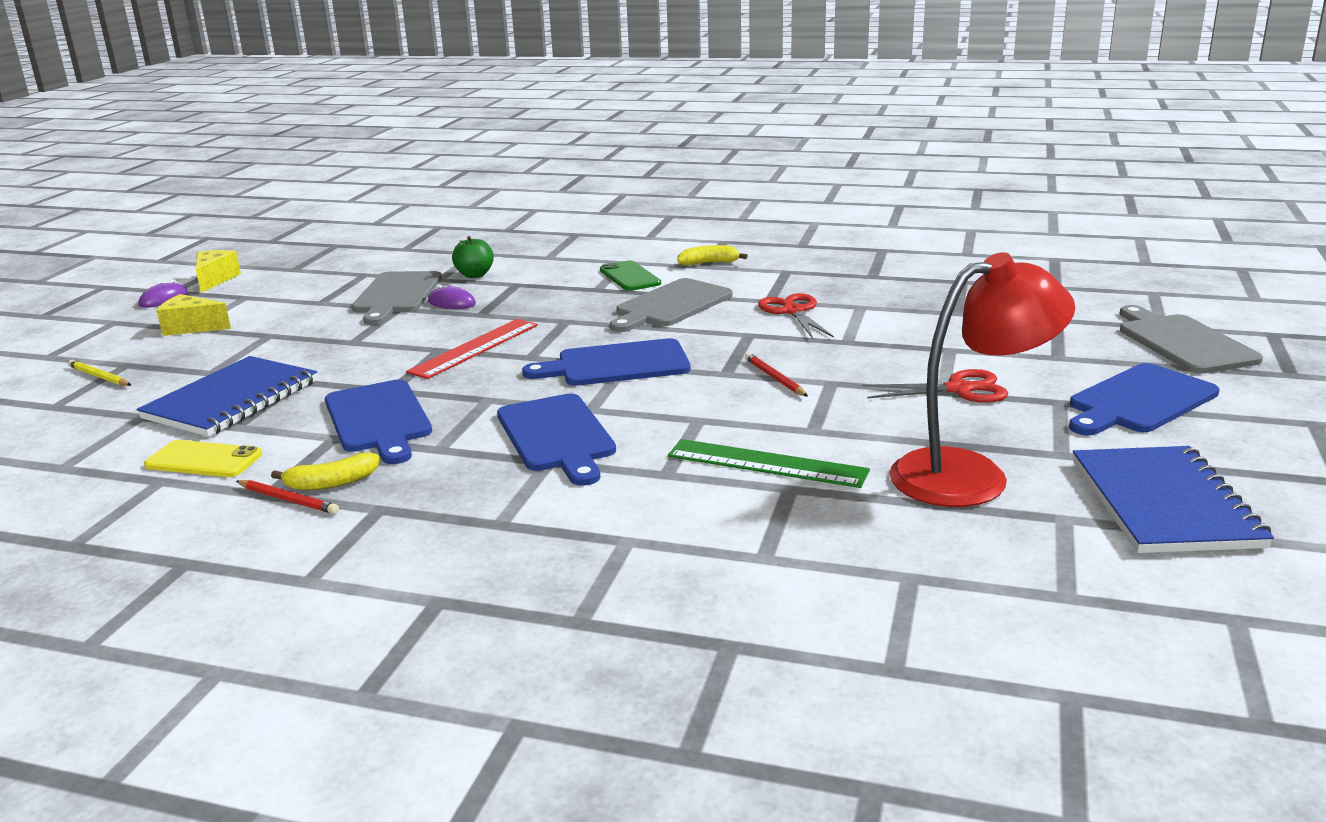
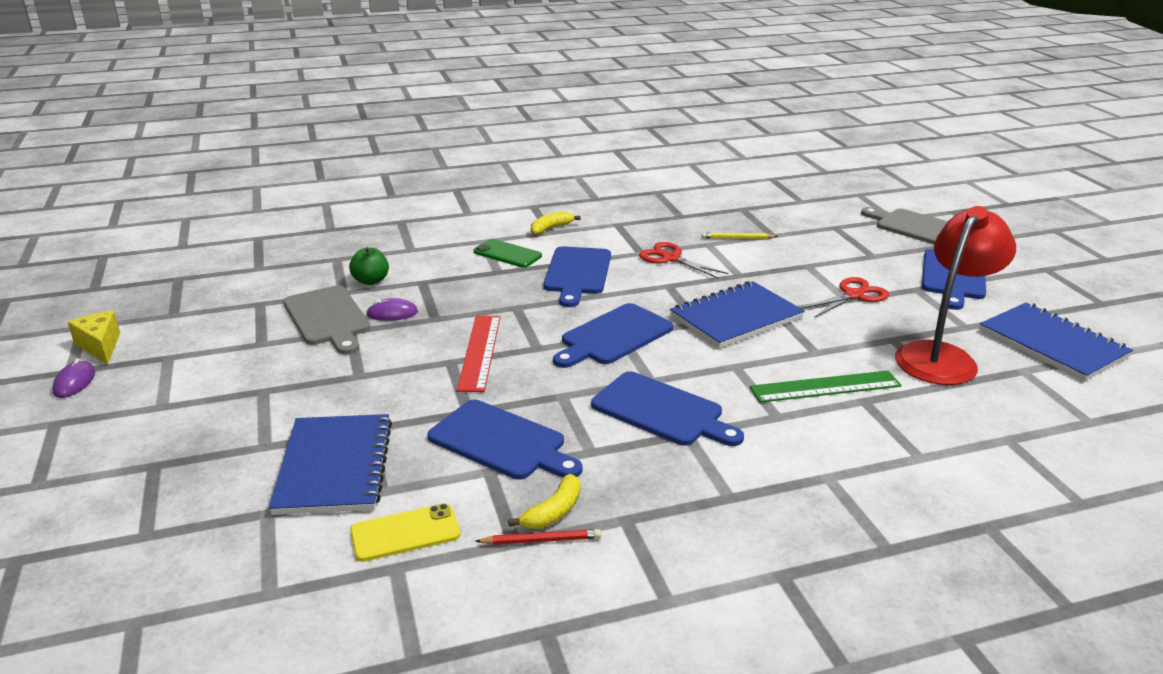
camera: 35 degrees left, 5 degrees up
(99, 377) = (145, 487): yellow pencil -> yellow pencil (737, 238)
(191, 327) = (163, 405): yellow cheese -> none
(671, 305) = (577, 273): grey cutting board -> blue cutting board
(775, 378) = (736, 317): red pencil -> blue notebook

